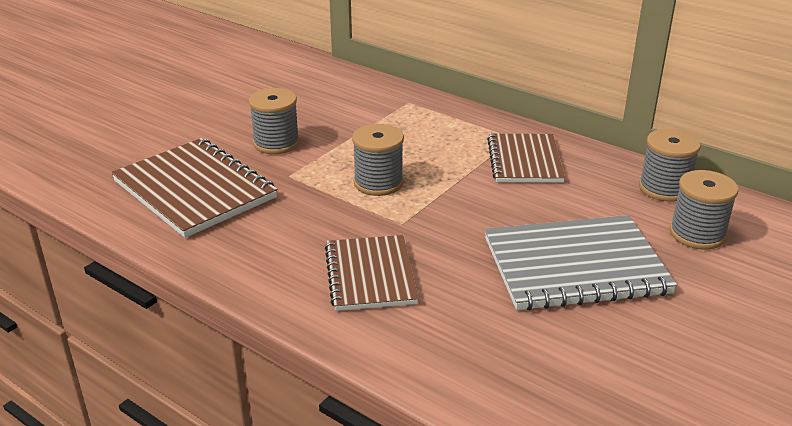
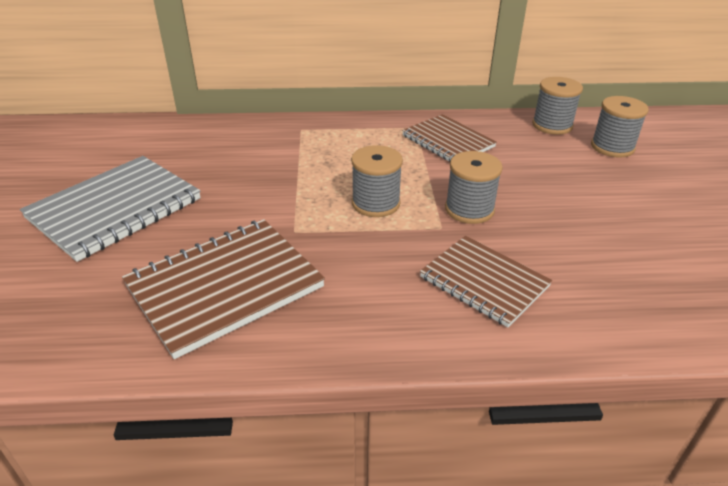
camera: 40 degrees left, 5 degrees up
(194, 190) = (225, 286): brown notebook -> brown notebook turned 45 degrees counterclockwise
(276, 143) = (240, 207): grey spool -> grey spool (469, 209)
(575, 266) = (589, 201): grey notebook -> grey notebook (115, 209)

